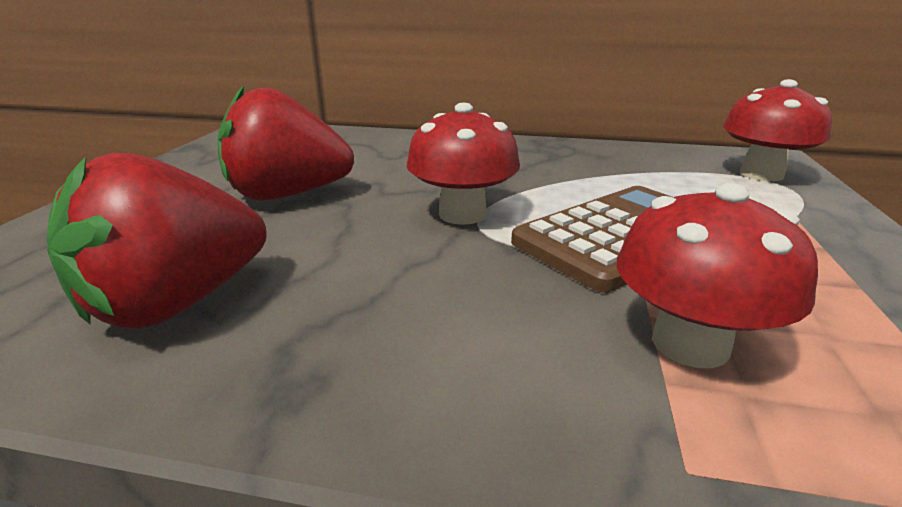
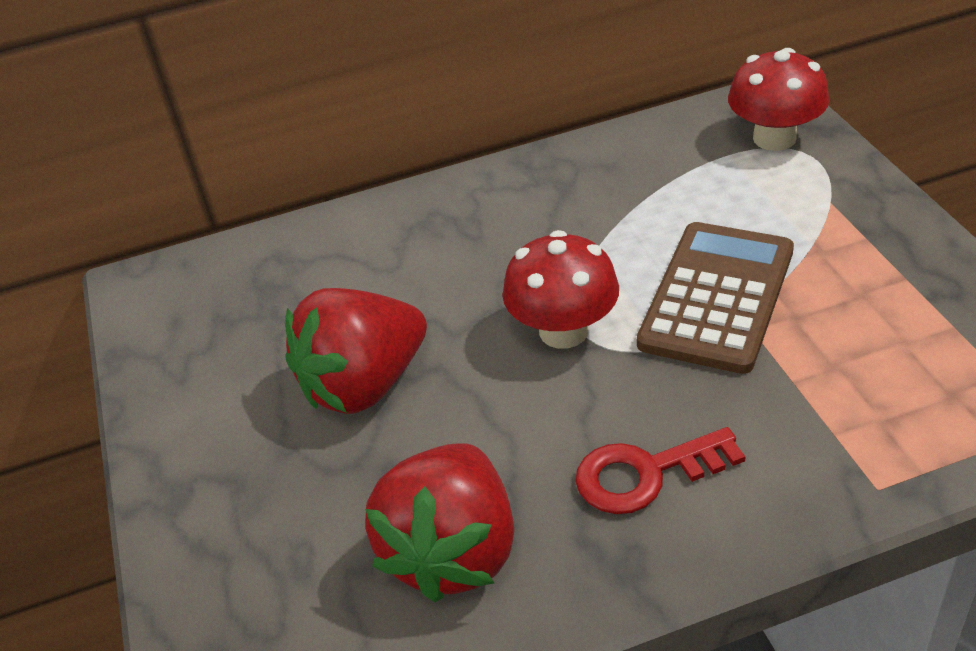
camera: 25 degrees left, 15 degrees up
(410, 324) = (646, 474): none -> red key
(690, 344) = (831, 394): red mushroom -> none

